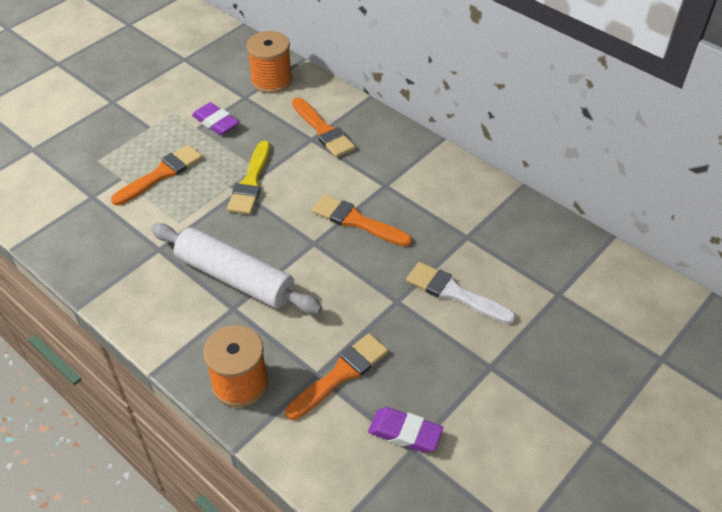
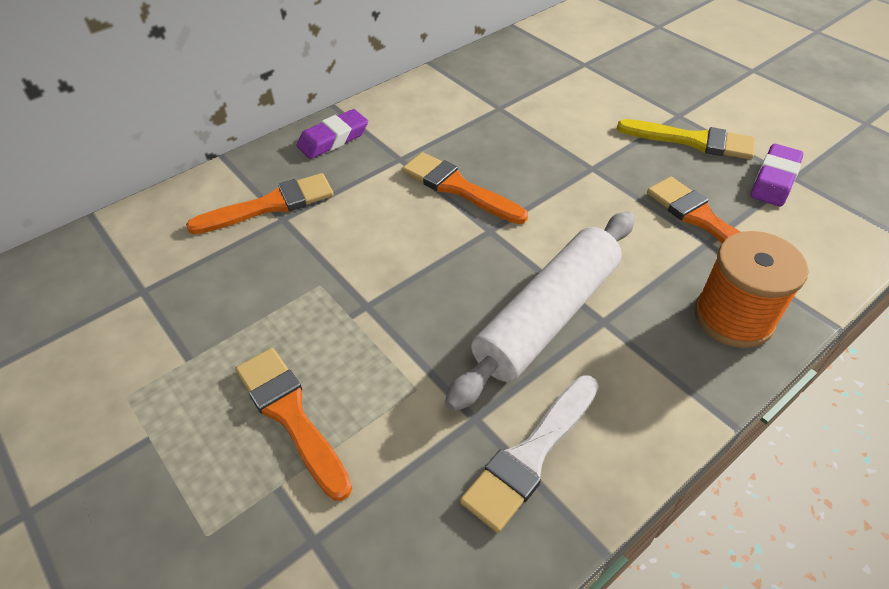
camera: 80 degrees left, 0 degrees up
(216, 122) = (188, 332): purple eraser -> purple eraser (333, 139)
(251, 182) = (352, 291): yellow brush -> yellow brush (692, 141)
(271, 80) = (121, 255): orange spool -> none
(357, 221) = (458, 188): orange brush -> orange brush turned 90 degrees clockwise
(455, 293) = (582, 125): white brush -> white brush (531, 455)

